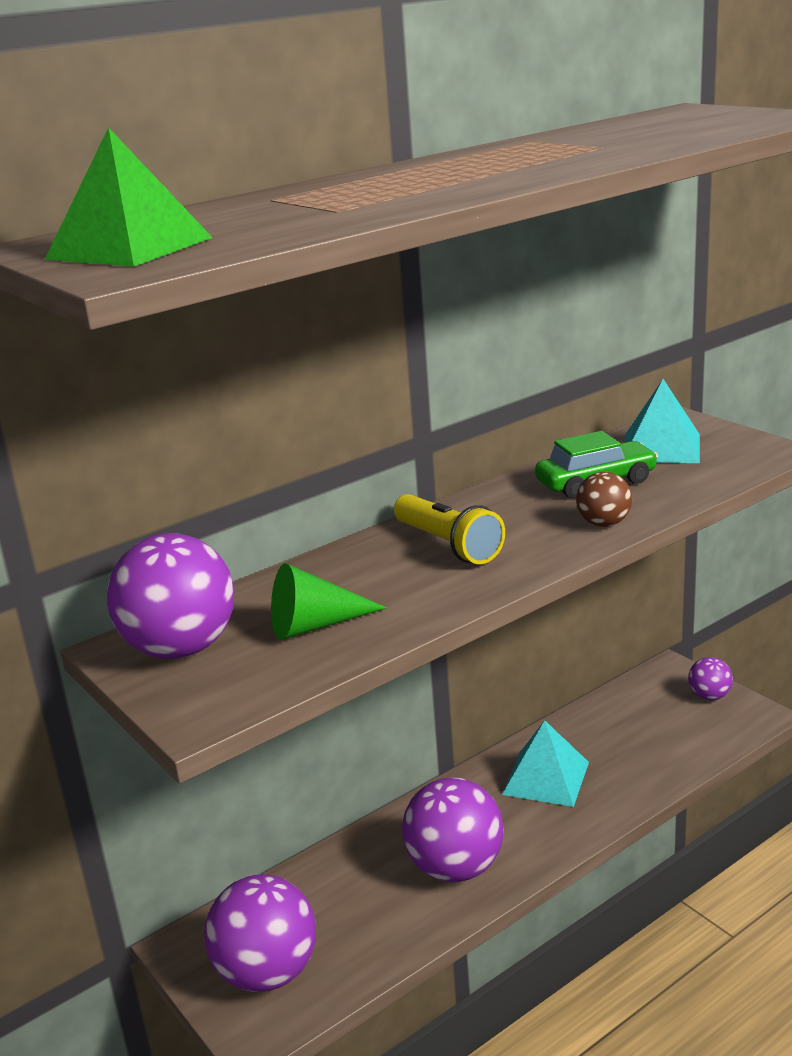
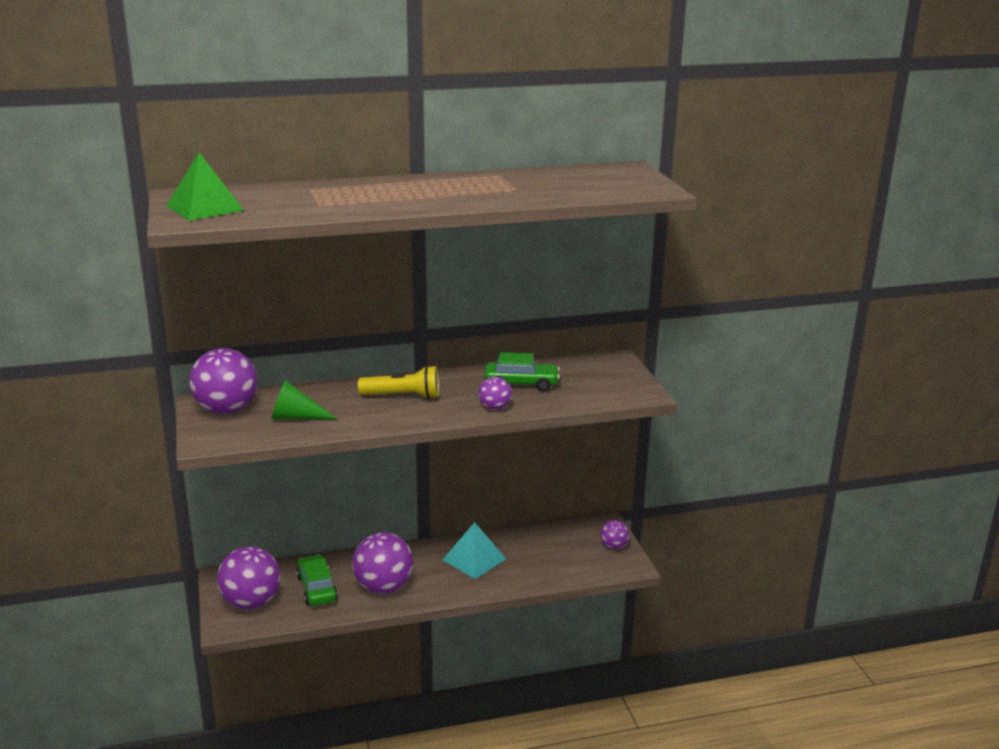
camera: 20 degrees right, 0 degrees up
(354, 908) = (317, 588): none -> green car
(449, 545) = (403, 396): yellow flashlight -> yellow flashlight turned 75 degrees counterclockwise
(604, 524) = (495, 408): brown ball -> purple ball
(661, 447) = (584, 374): turquoise pyramid -> none

